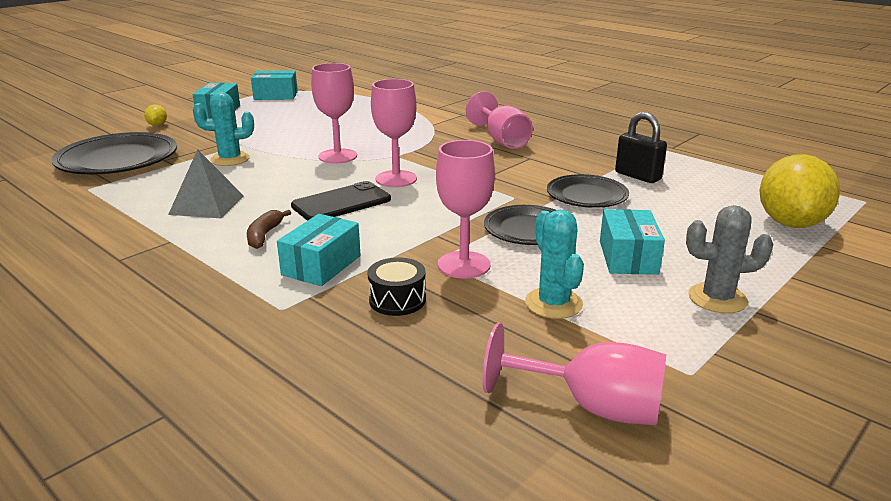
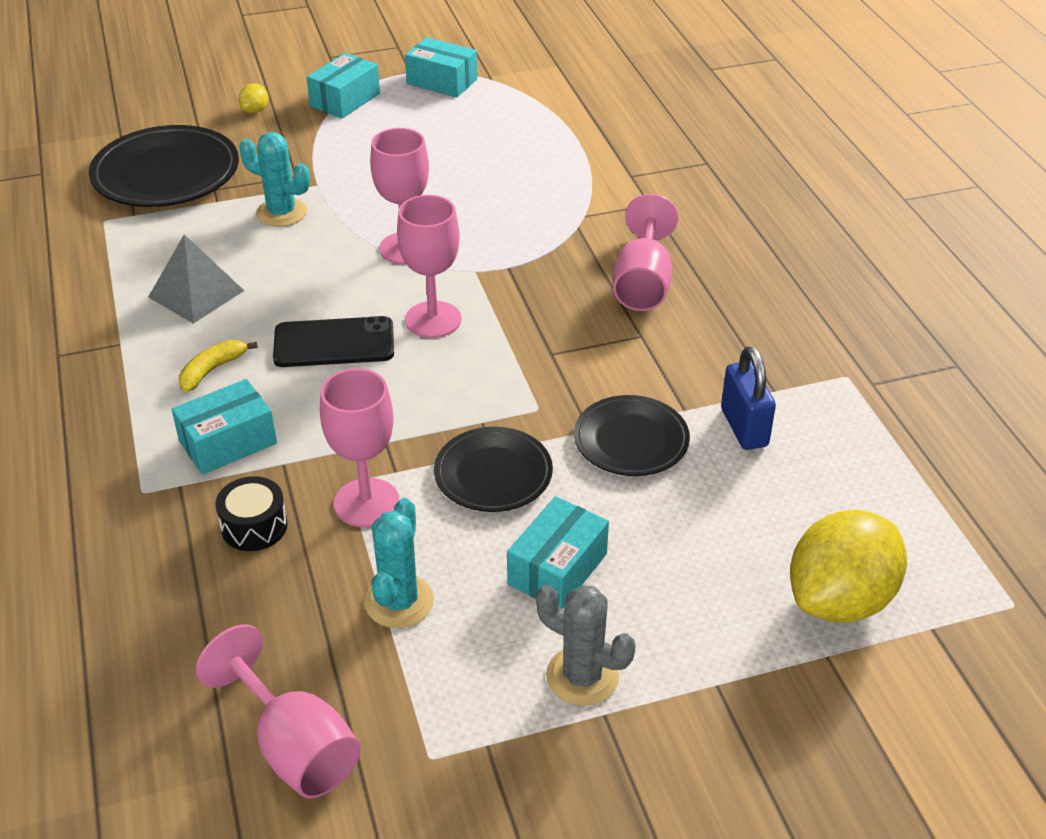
camera: 30 degrees right, 15 degrees up
(264, 235) = (212, 370): brown banana -> yellow banana
(638, 176) = (744, 427): black padlock -> blue padlock

